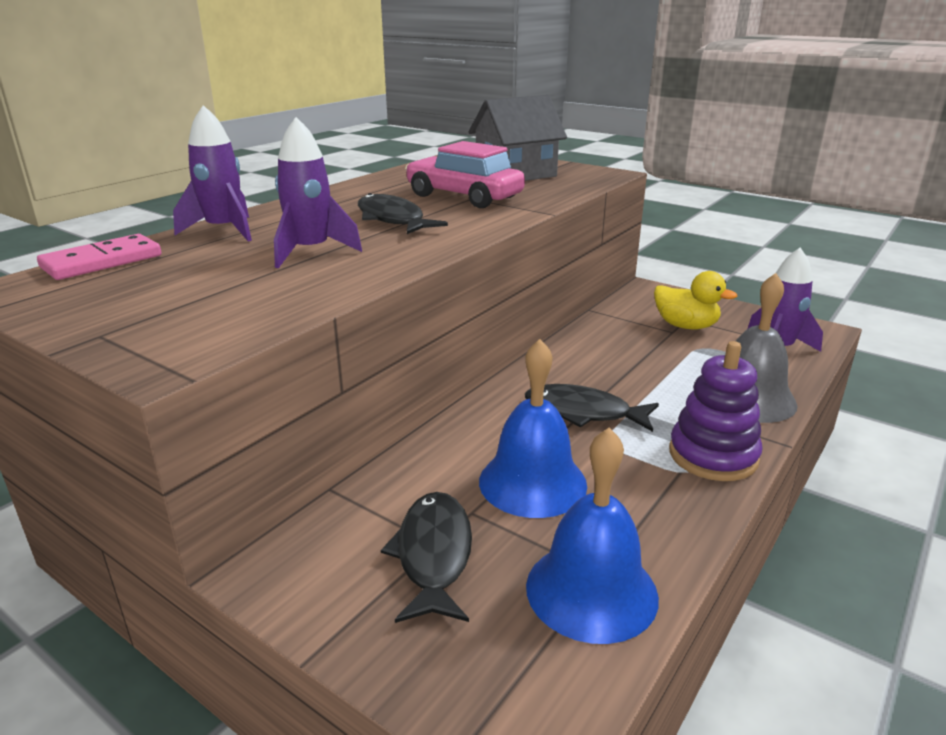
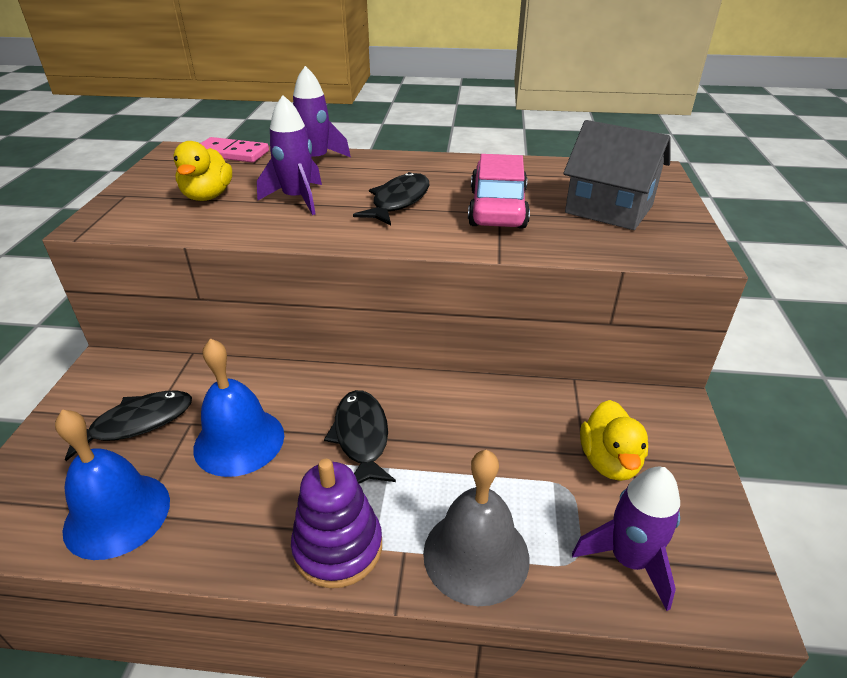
camera: 60 degrees right, 10 degrees up
(214, 289) = (208, 196): none -> yellow duck

